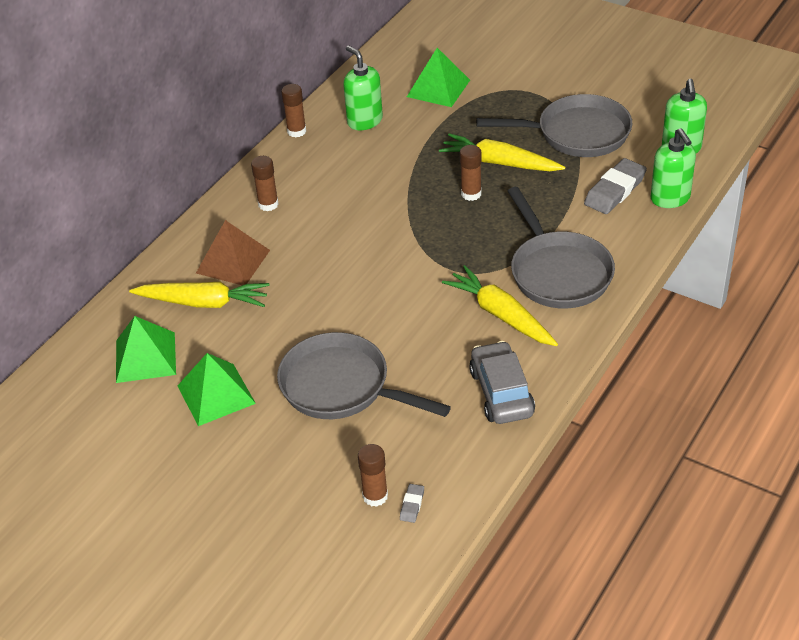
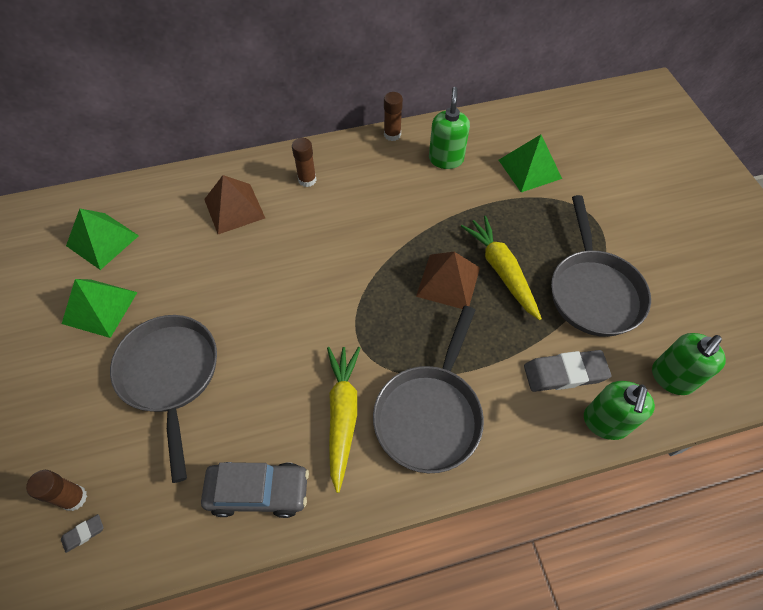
camera: 40 degrees right, 15 degrees up
(203, 302) = (180, 226): yellow carrot -> none
(471, 194) = (448, 281): brown glue stick -> brown pyramid
(501, 392) = (258, 492): grey car -> grey car turned 60 degrees clockwise
(577, 134) = (593, 291): grey pan -> grey pan turned 45 degrees clockwise

